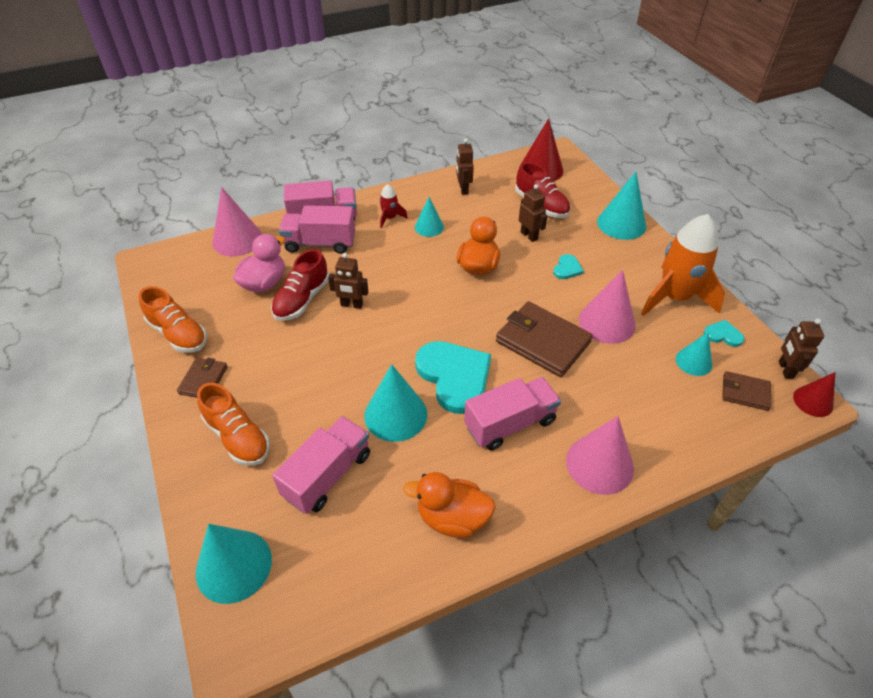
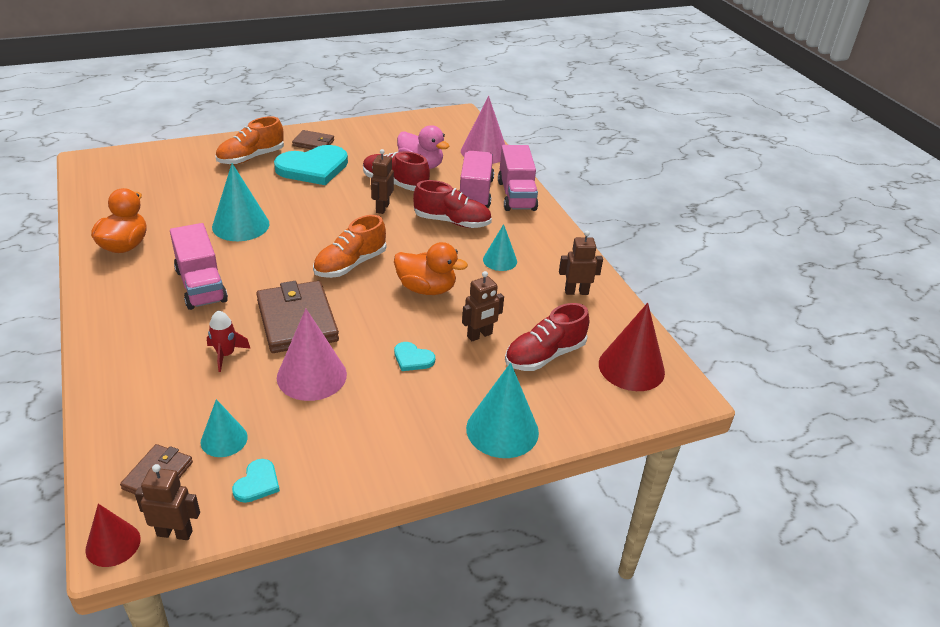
camera: 90 degrees right, 10 degrees down
(178, 334) = (367, 131): orange shoe -> orange shoe (350, 264)
(234, 565) = (145, 159): turquoise cone -> none
(327, 475) = (196, 193): pink truck -> none
(372, 256) = (452, 222): none -> red shoe
(390, 218) = (516, 235): red rocket -> red rocket (226, 354)
(454, 376) = (271, 259): turquoise heart -> turquoise heart (313, 168)
(542, 342) = (297, 320): brown wallet -> brown wallet turned 60 degrees counterclockwise
(599, 464) = (128, 334): pink cone -> none
(674, 297) = (339, 450): orange rocket -> none

